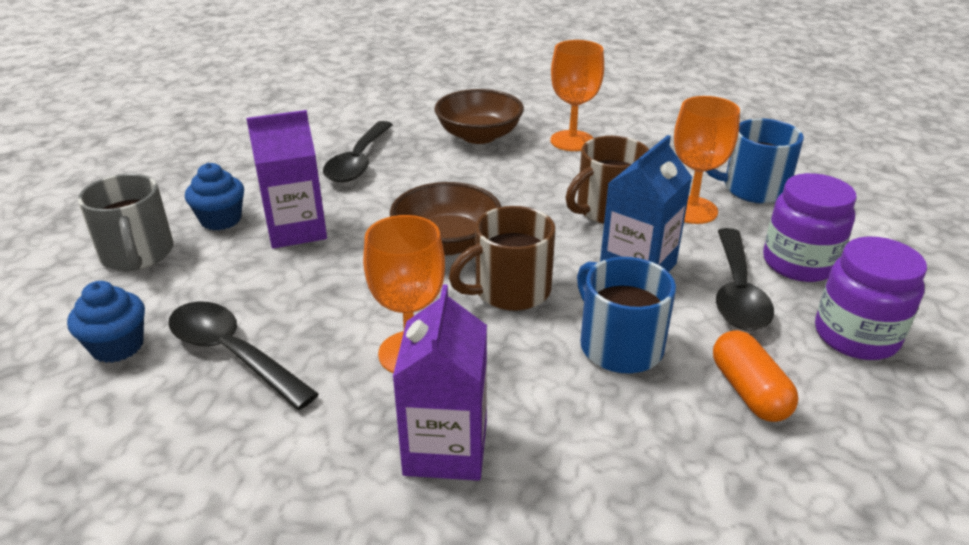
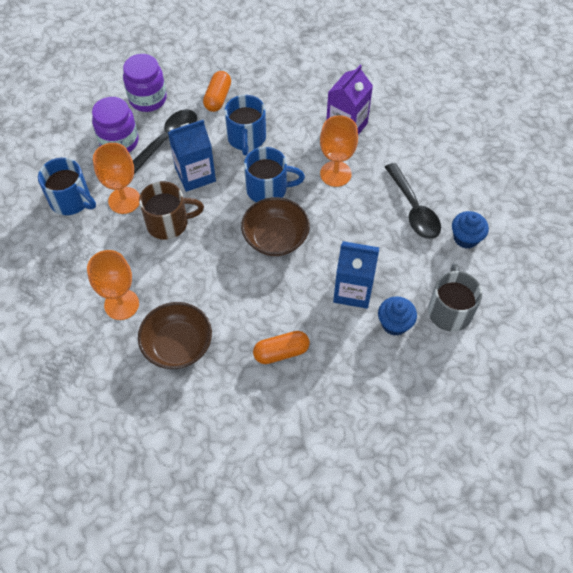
camera: 150 degrees left, 25 degrees up
(296, 230) = (353, 290): purple carton -> blue carton
(358, 161) = (281, 352): black spoon -> orange capsule
(510, 291) = (268, 189): brown mug -> blue mug

